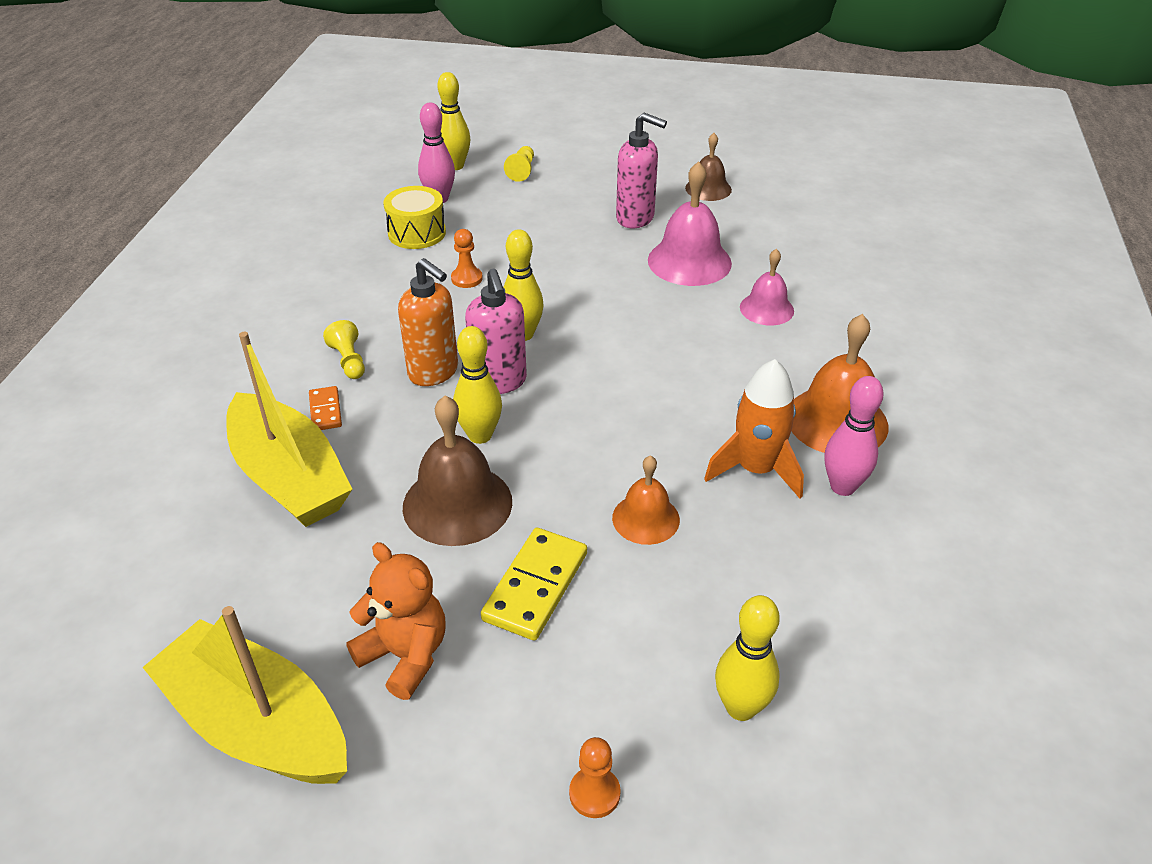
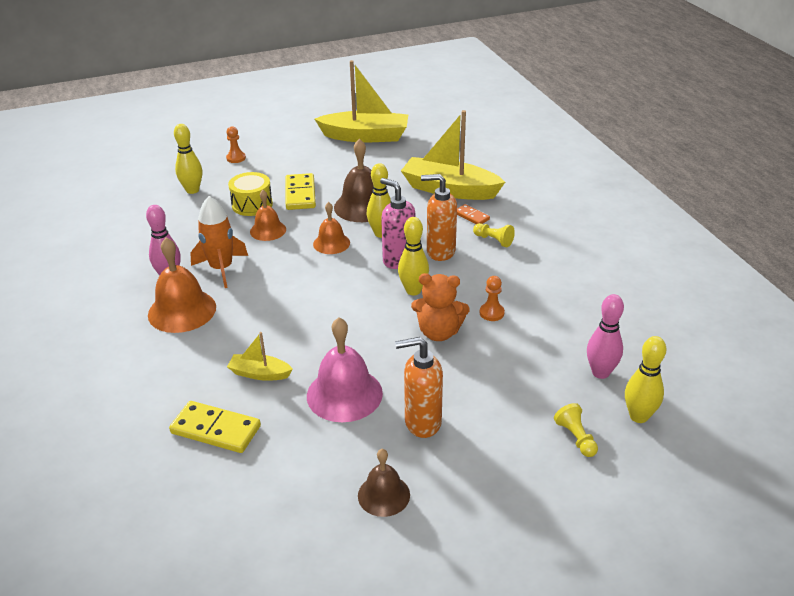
camera: 150 degrees right, 5 degrees down
(405, 655) = (333, 163): orange teddy bear -> orange teddy bear (439, 332)
(417, 233) = (572, 334): yellow drum -> yellow drum (252, 205)
(565, 448) = (331, 243): none -> orange bell
(636, 218) = (422, 422): pink soap dispenser -> orange soap dispenser
(766, 309) = (260, 373): pink bell -> yellow boat
(834, 275) = (216, 429): none -> yellow domino

